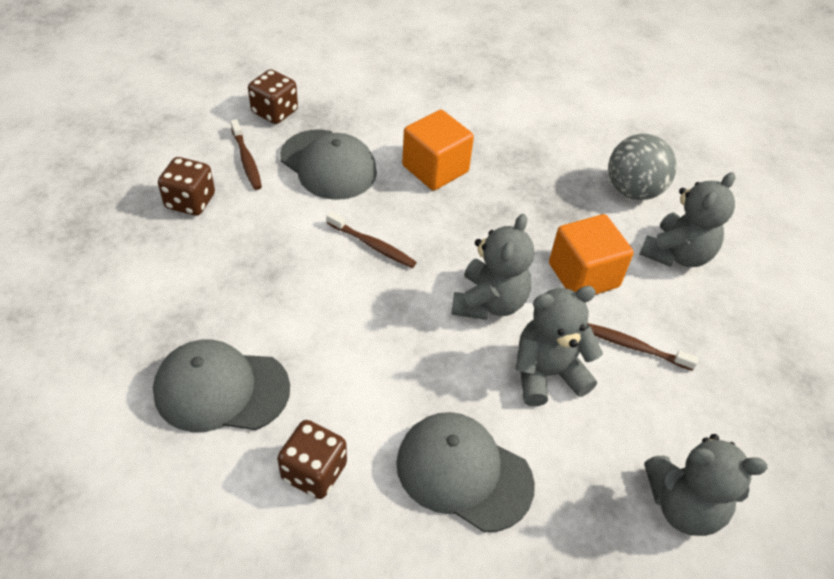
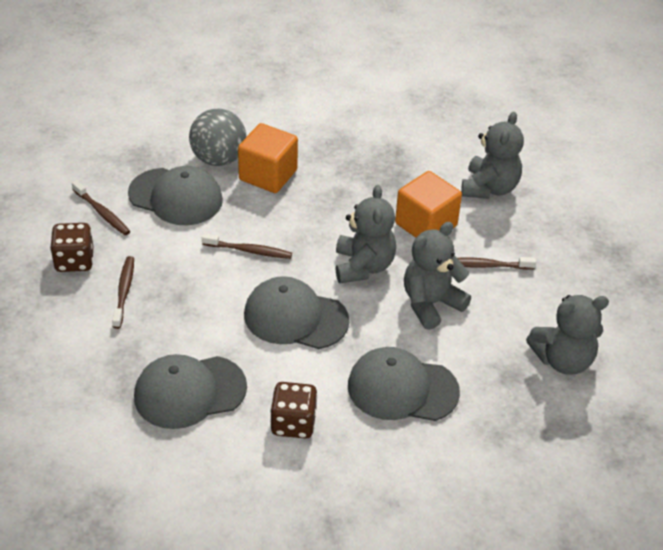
camera: 20 degrees left, 5 degrees down
(219, 250) = (124, 291): none -> brown toothbrush
(275, 112) = (102, 165): brown dice -> none
(383, 339) = (295, 317): none -> grey cap
(633, 190) = (435, 148): grey ball -> grey ball (218, 159)

